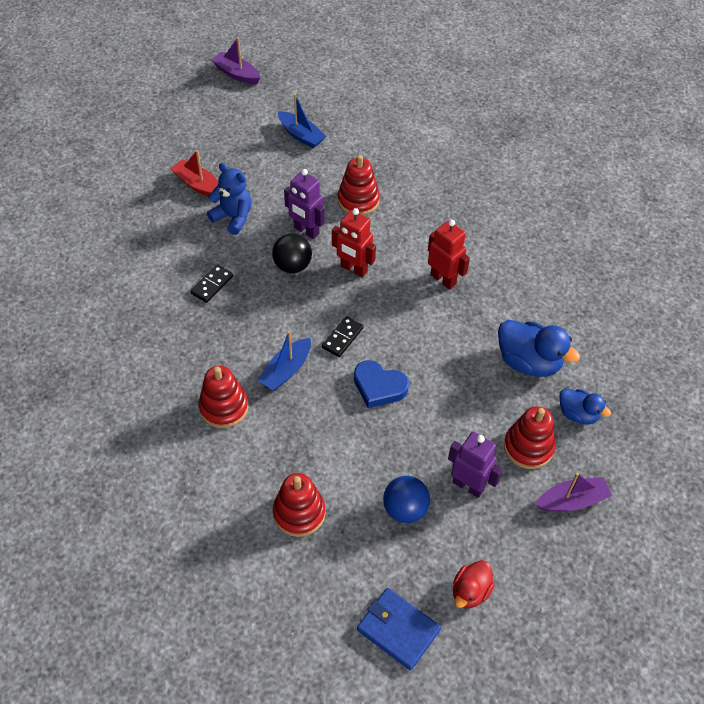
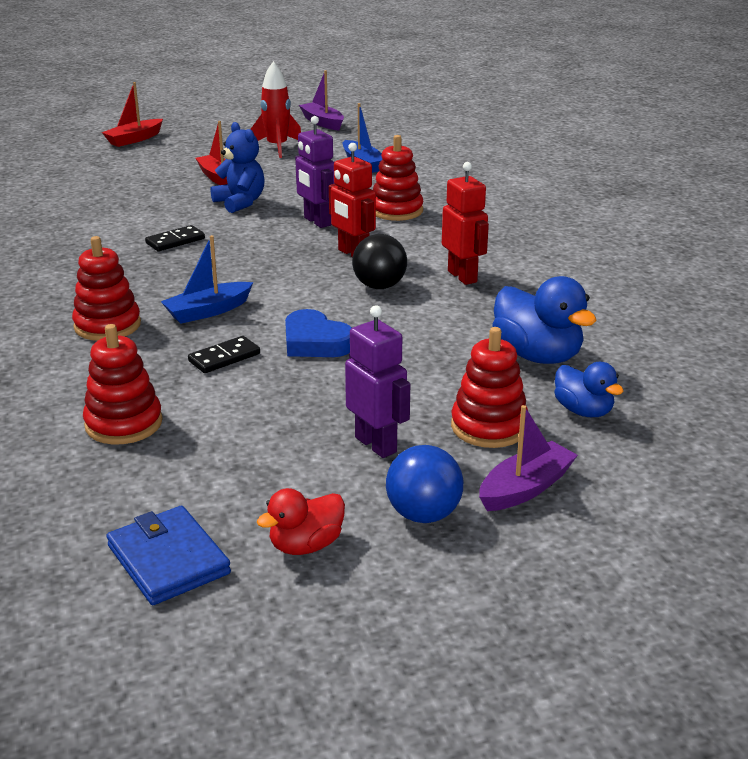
camera: 20 degrees right, 25 degrees down
(90, 137) = (134, 139): none -> red boat
(219, 124) = (277, 147): none -> red rocket
(292, 266) = (280, 242): black ball -> black ball (379, 286)
(342, 338) = (298, 299): black domino -> black domino (224, 358)
(405, 509) = (269, 448): blue ball -> blue ball (423, 514)
(572, 500) = (525, 488): purple boat -> purple boat turned 45 degrees counterclockwise

